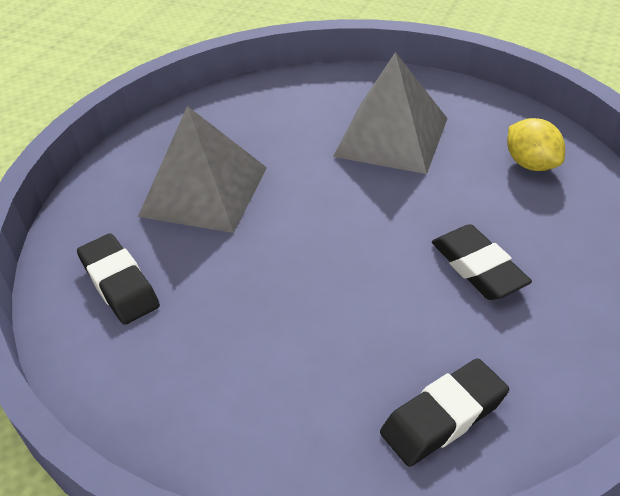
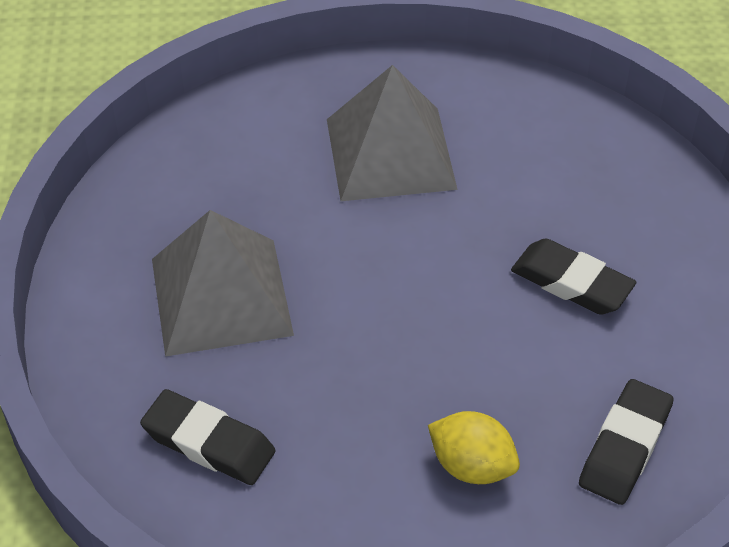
camera: 30 degrees left, 5 degrees up
(531, 164) = (557, 141): yellow lemon -> yellow lemon (471, 466)

